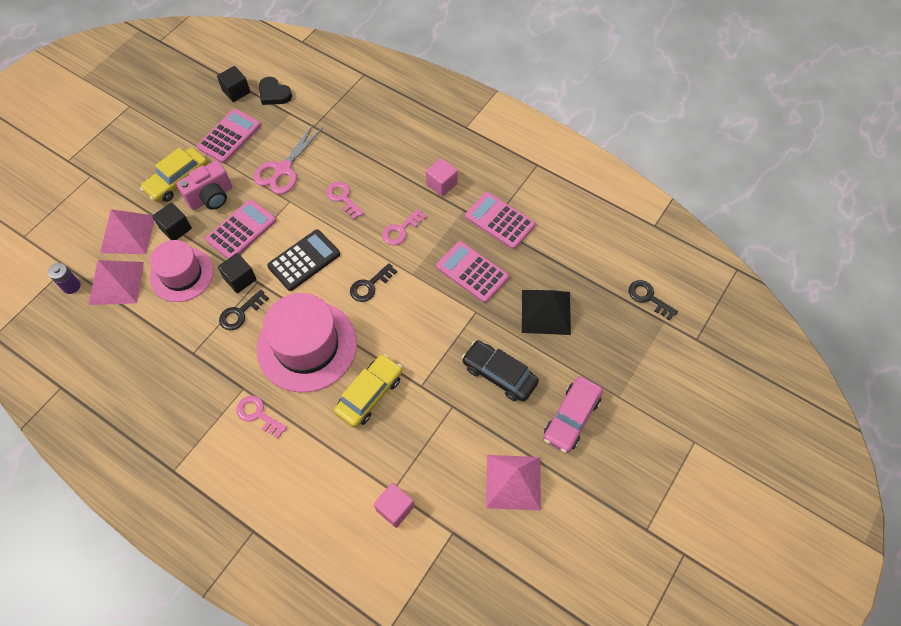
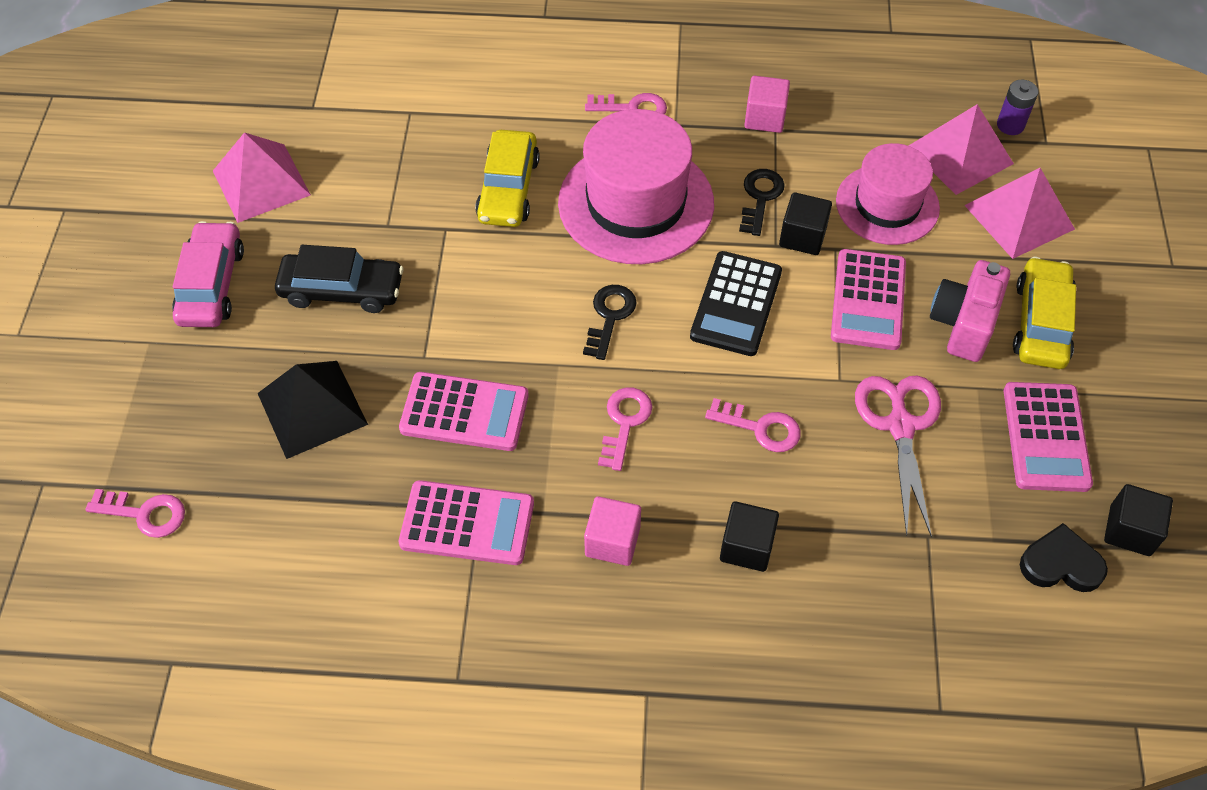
camera: 150 degrees right, 5 degrees down
(176, 229) = (962, 256): black cube -> black cube (746, 547)
(395, 508) = (396, 98): pink cube -> pink cube (765, 118)
(648, 297) = (145, 514): black key -> pink key

